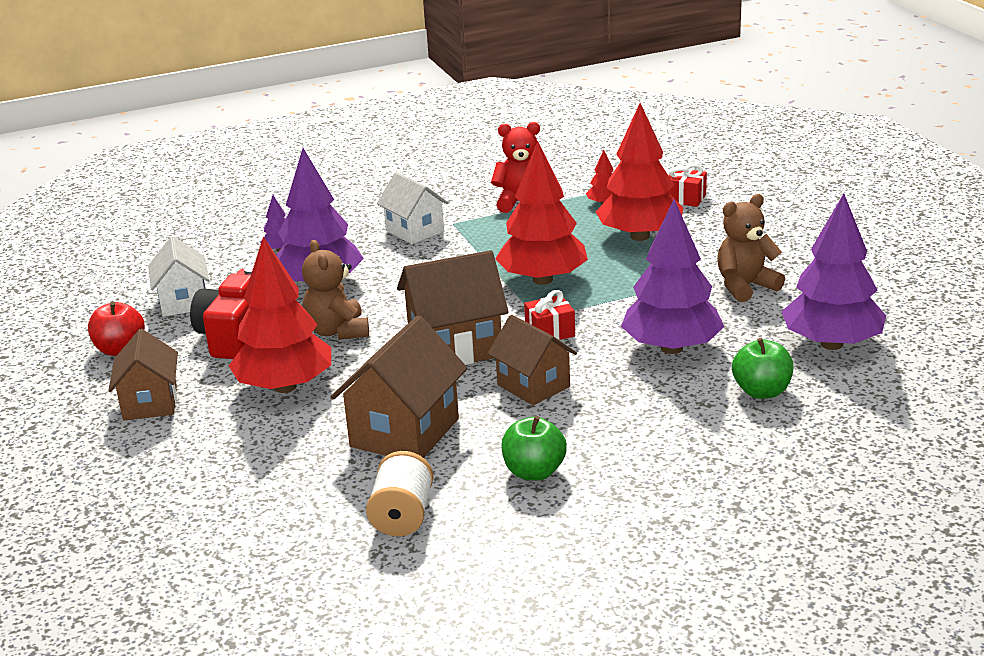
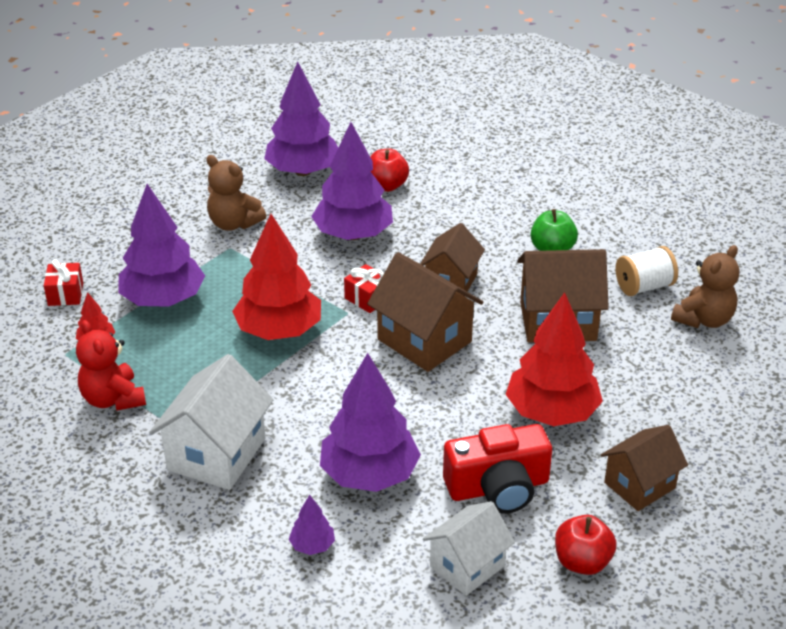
camera: 120 degrees left, 10 degrees up
(337, 331) = (446, 421): brown teddy bear -> brown teddy bear (703, 319)
(414, 231) = (216, 454): white house -> white house, size x1.50
(639, 236) = (163, 300): red tree -> purple tree
(762, 391) = (386, 186): green apple -> red apple

